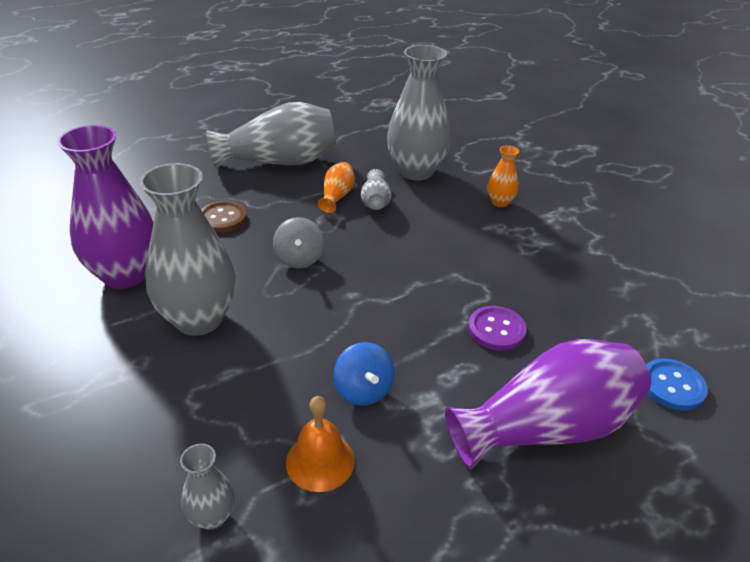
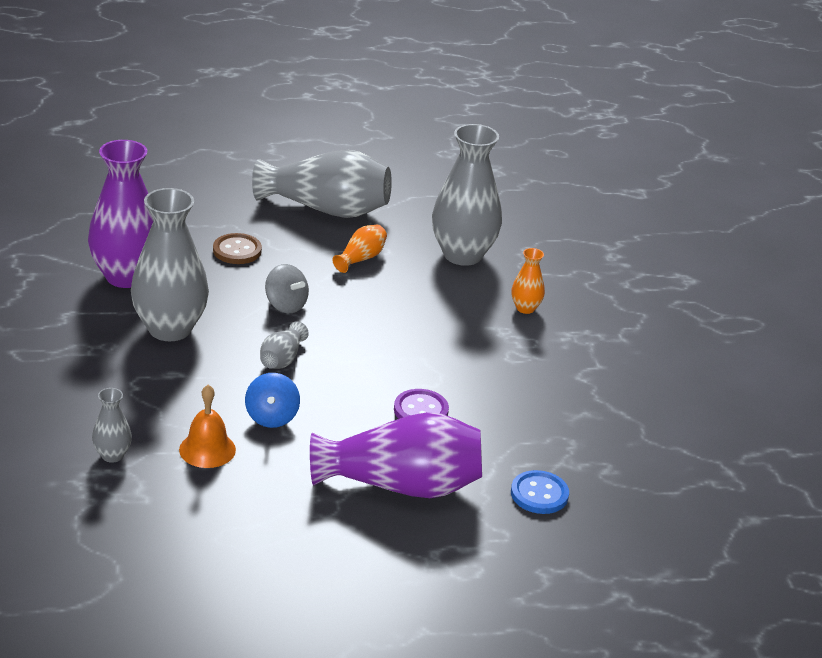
camera: 20 degrees right, 5 degrees down
(299, 259) = (286, 305): grey spinning top -> grey spinning top turned 60 degrees counterclockwise
(375, 202) = (396, 274): grey vase -> grey vase (282, 359)

